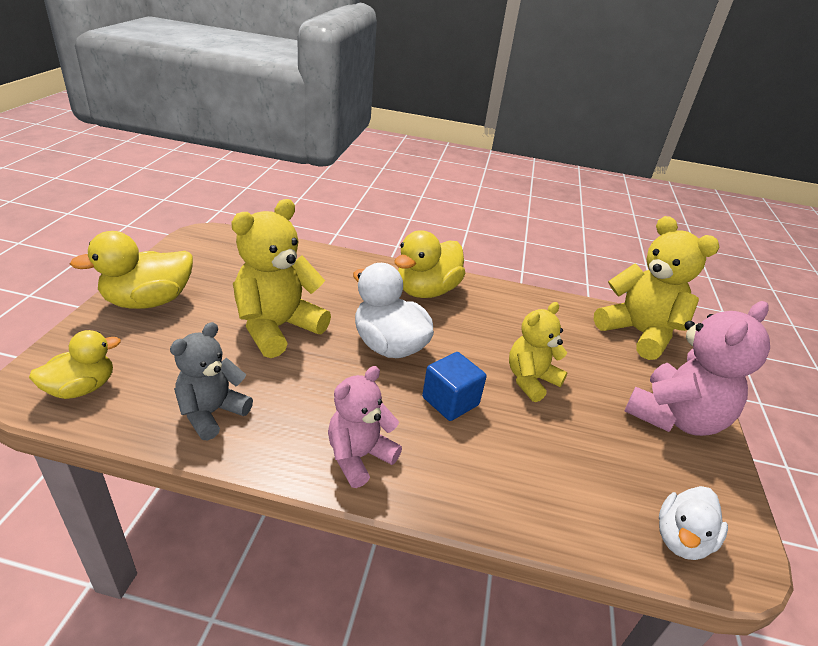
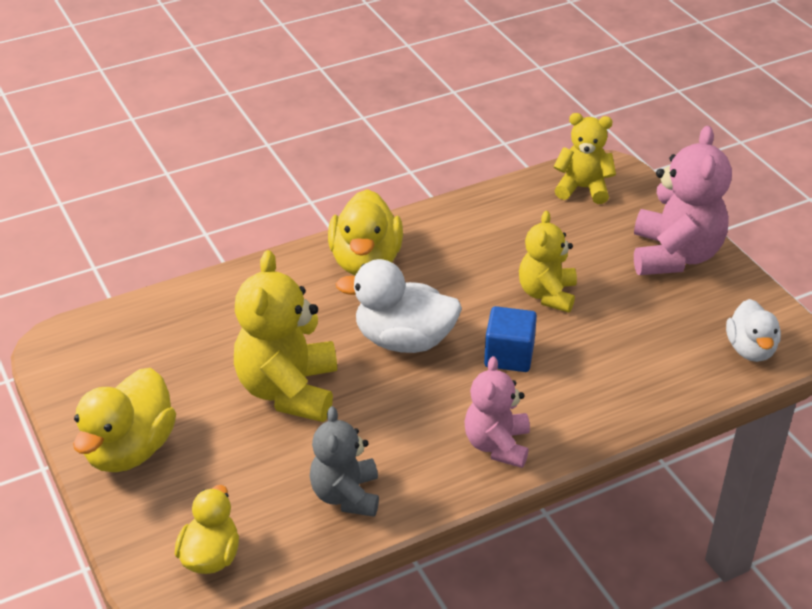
camera: 35 degrees left, 5 degrees up
(638, 333) = (583, 188): yellow teddy bear -> yellow teddy bear, size x0.63

